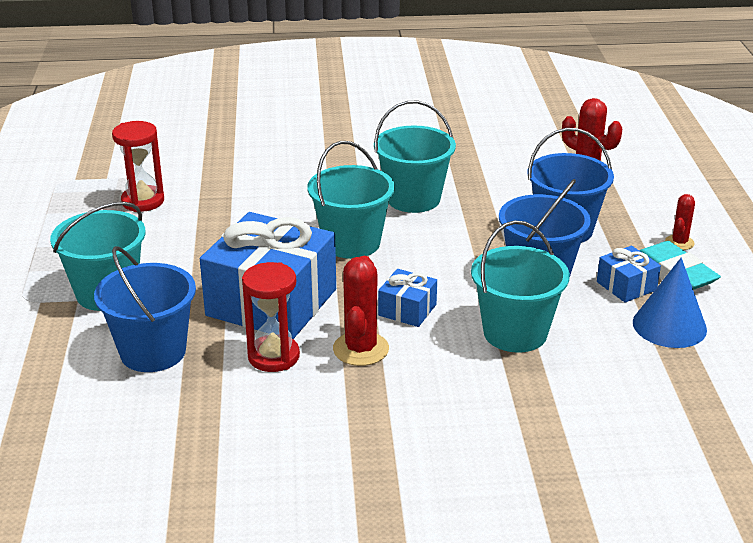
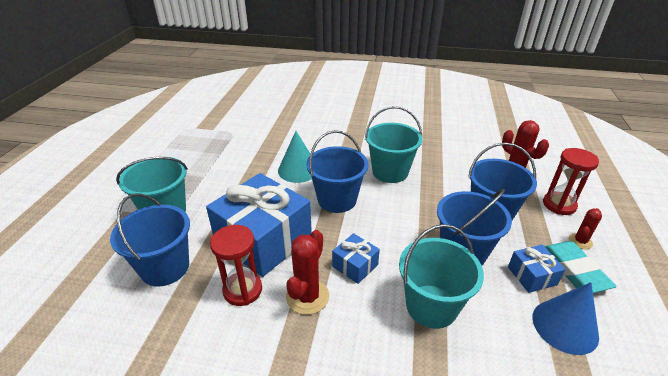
camera: 15 degrees right, 5 degrees up
(143, 201) = (224, 148): red hourglass -> red hourglass (559, 205)
(277, 214) = (298, 170): none -> turquoise cone
(351, 243) = (337, 200): turquoise bucket -> blue bucket

